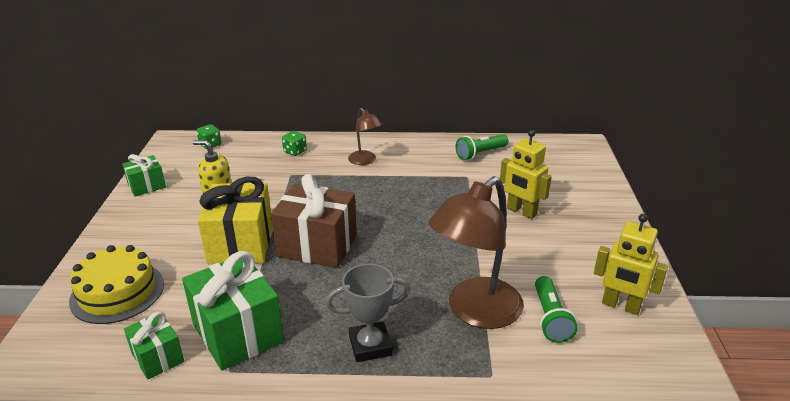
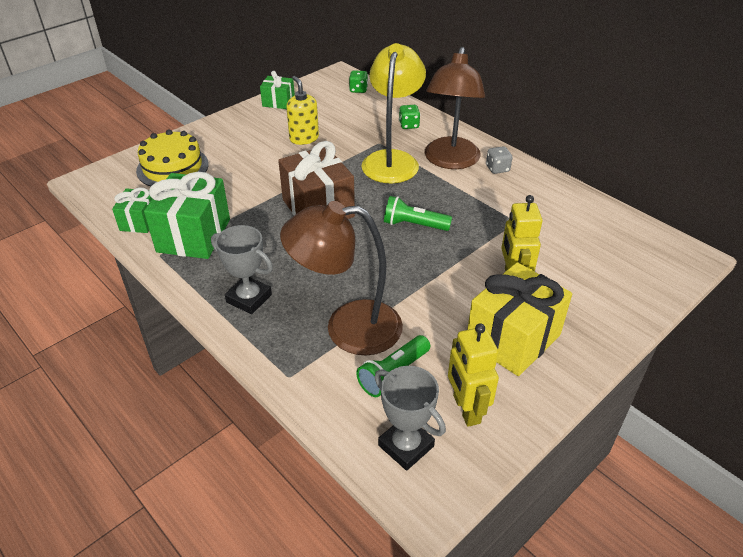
camera: 45 degrees right, 10 degrees up
(241, 243) = (275, 177): yellow gift -> yellow gift (513, 338)
(321, 181) = (392, 160): none -> yellow lamp
(365, 161) = (450, 161): brown lamp -> brown lamp, size x1.94
(404, 150) = (497, 169): none -> grey dice
(480, 154) = (561, 208): green flashlight -> green flashlight (414, 225)
(628, 355) = (406, 446): none -> grey trophy

